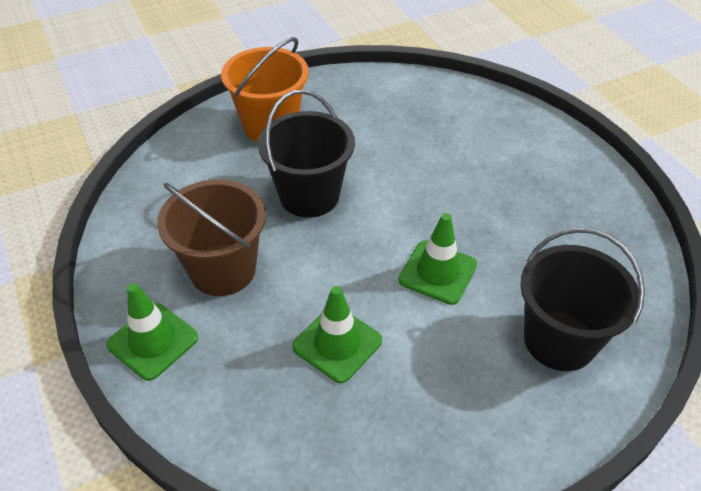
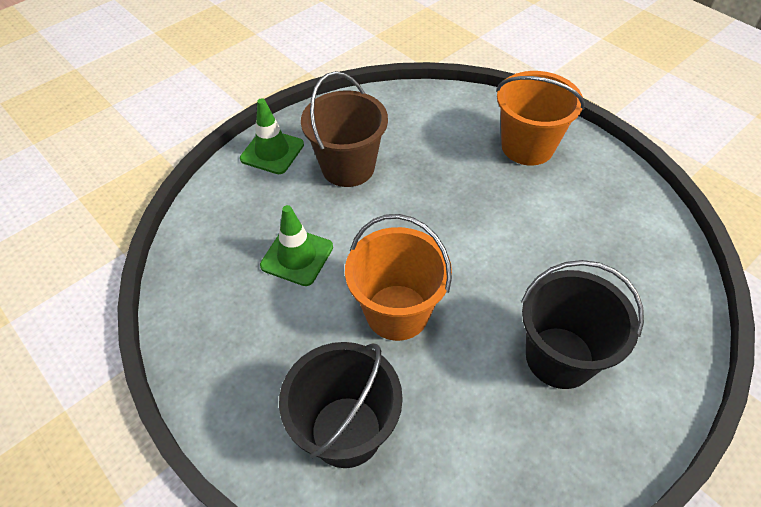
camera: 75 degrees right, 5 degrees up
(309, 196) = (452, 197): black bucket -> black bucket (559, 357)
(437, 272) = (397, 312): green traffic cone -> orange bucket

